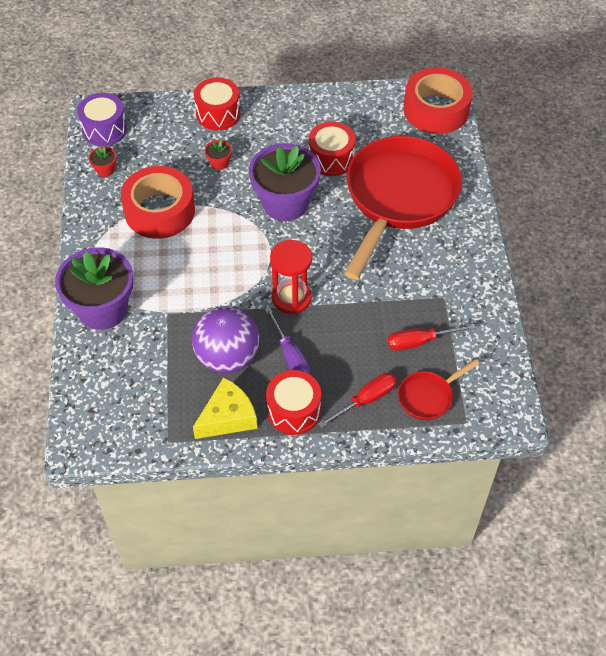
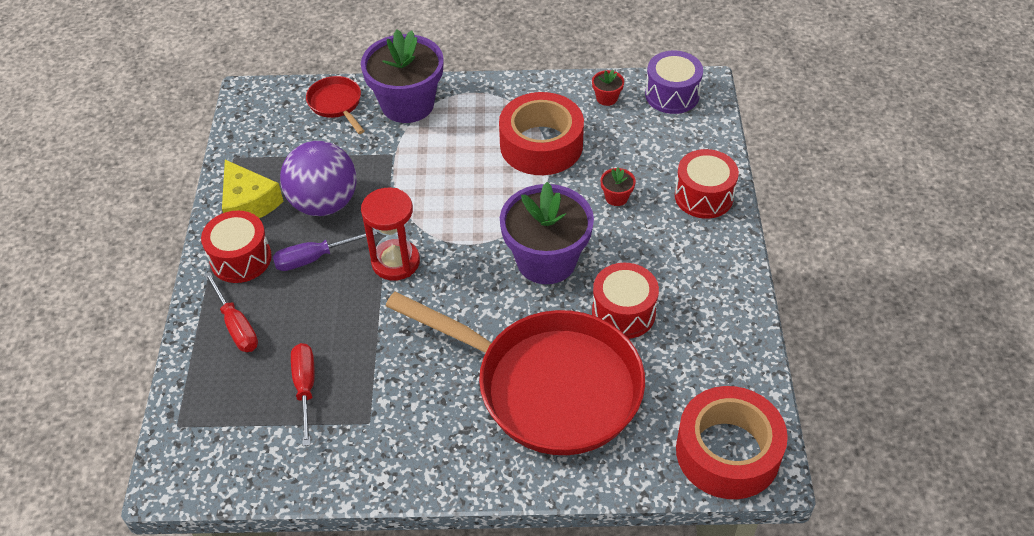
camera: 95 degrees right, 5 degrees down
(428, 396) = (224, 389): red pan -> red pan (336, 104)

